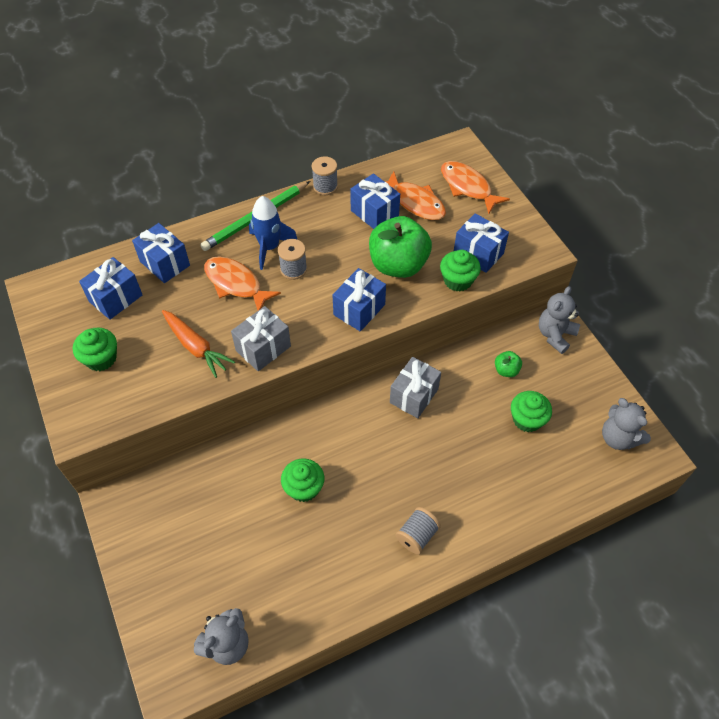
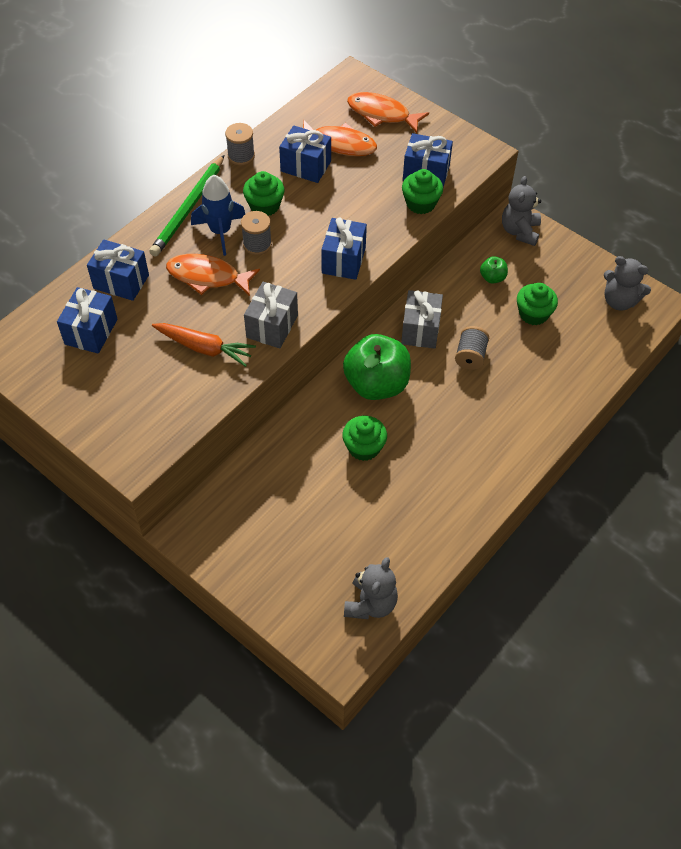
camera: 25 degrees left, 0 degrees up
(101, 358) = (114, 392): green cupcake -> green cupcake (264, 206)
(398, 265) = (357, 207): green apple -> green apple (376, 384)
(417, 535) = (490, 448): grey spool -> grey spool (470, 356)

